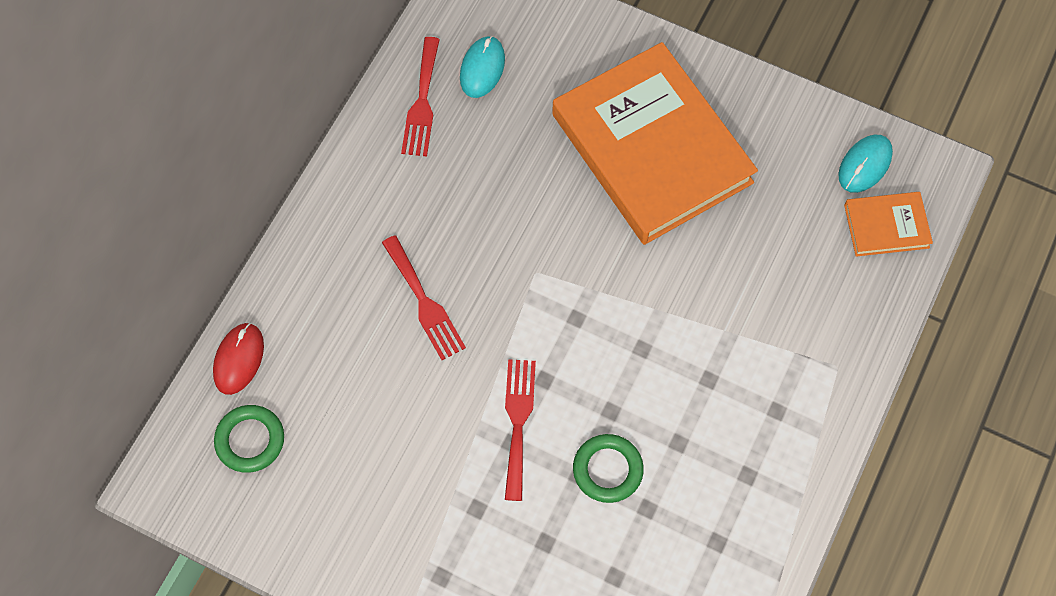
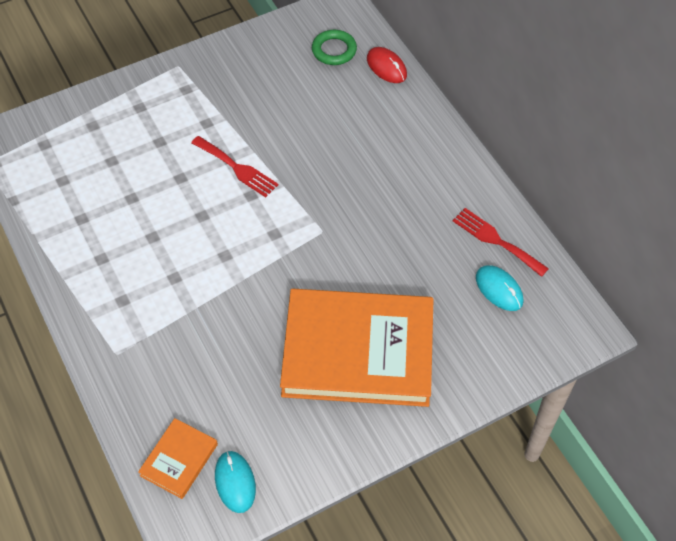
camera: 125 degrees right, 10 degrees down
(424, 302) = (350, 165): red fork -> none
(607, 470) = (170, 193): green ring -> none

